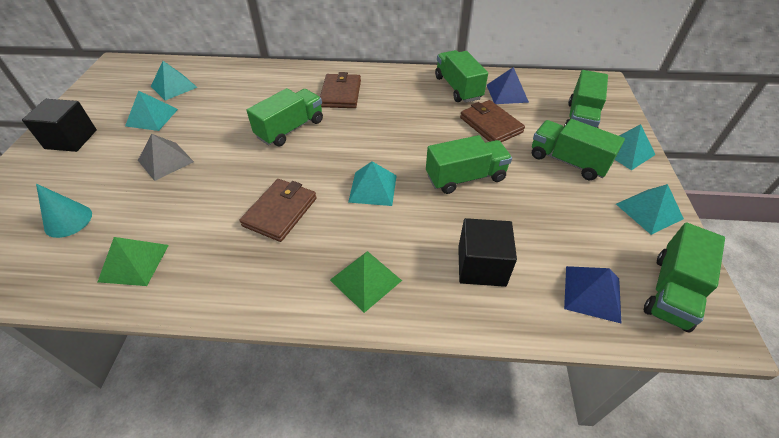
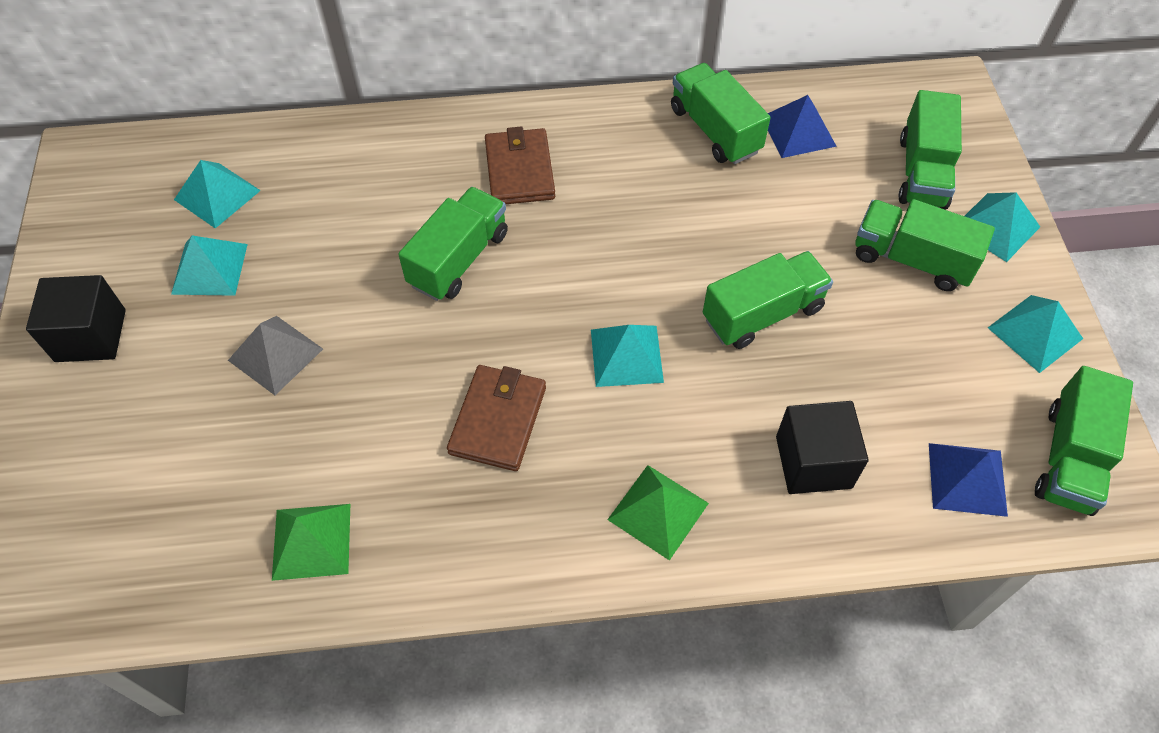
camera: 10 degrees left, 10 degrees up
(68, 220) = (172, 488): turquoise cone -> none
(490, 125) = (783, 203): brown wallet -> none

